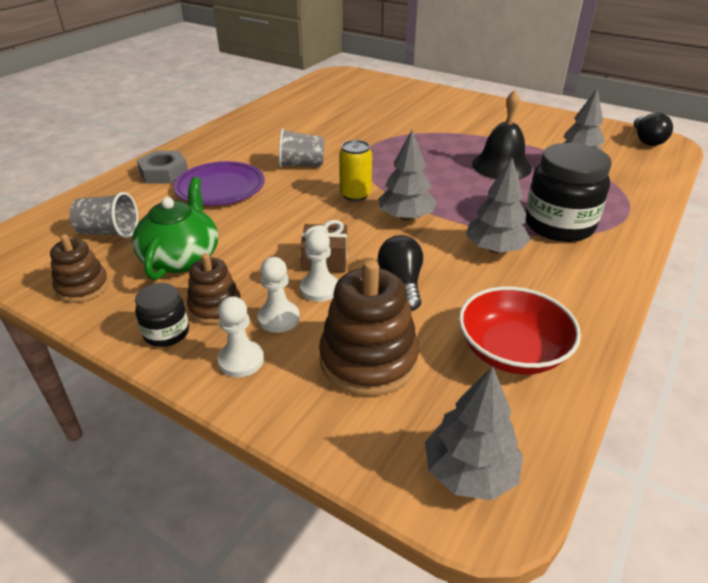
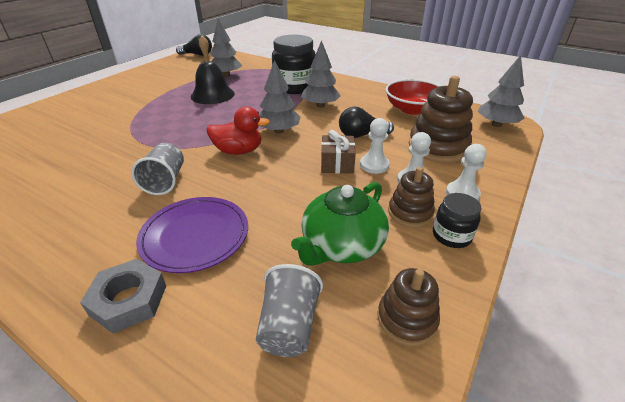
camera: 90 degrees left, 0 degrees up
(181, 258) = (342, 245): green teapot -> green teapot turned 60 degrees counterclockwise
(355, 195) = (238, 151): yellow can -> red duck

